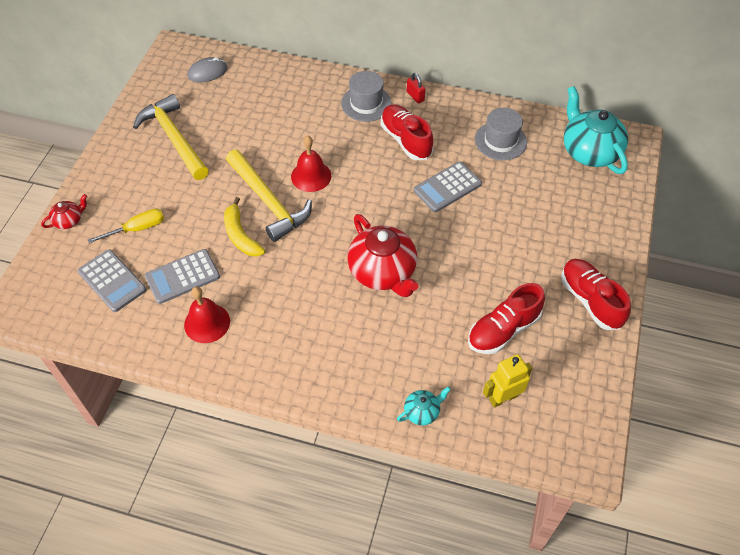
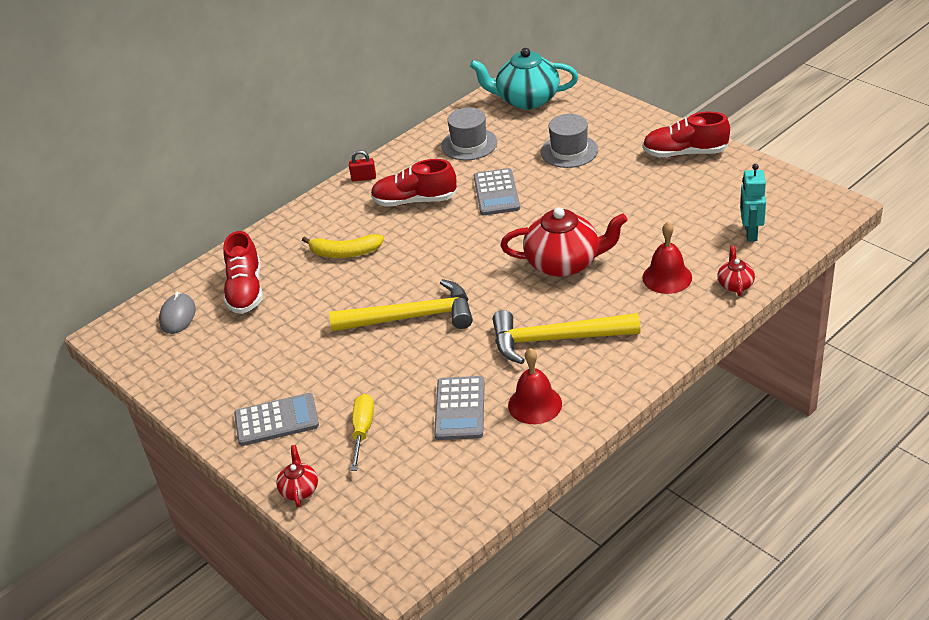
camera: 55 degrees left, 15 degrees down
(112, 281) = (421, 469): grey calculator -> grey calculator (276, 420)
(174, 138) = (254, 368): yellow hammer -> yellow hammer (556, 339)
(241, 235) = (439, 349): yellow banana -> yellow banana (345, 253)
(311, 176) = (404, 277): red bell -> red bell (667, 277)
(366, 103) = (341, 212): grey hat -> grey hat (569, 151)
(422, 412) = (735, 284): turquoise teapot -> red teapot
(503, 330) = (681, 210): red shoe -> red shoe (246, 290)
(503, 398) = (750, 233): yellow robot -> turquoise robot

